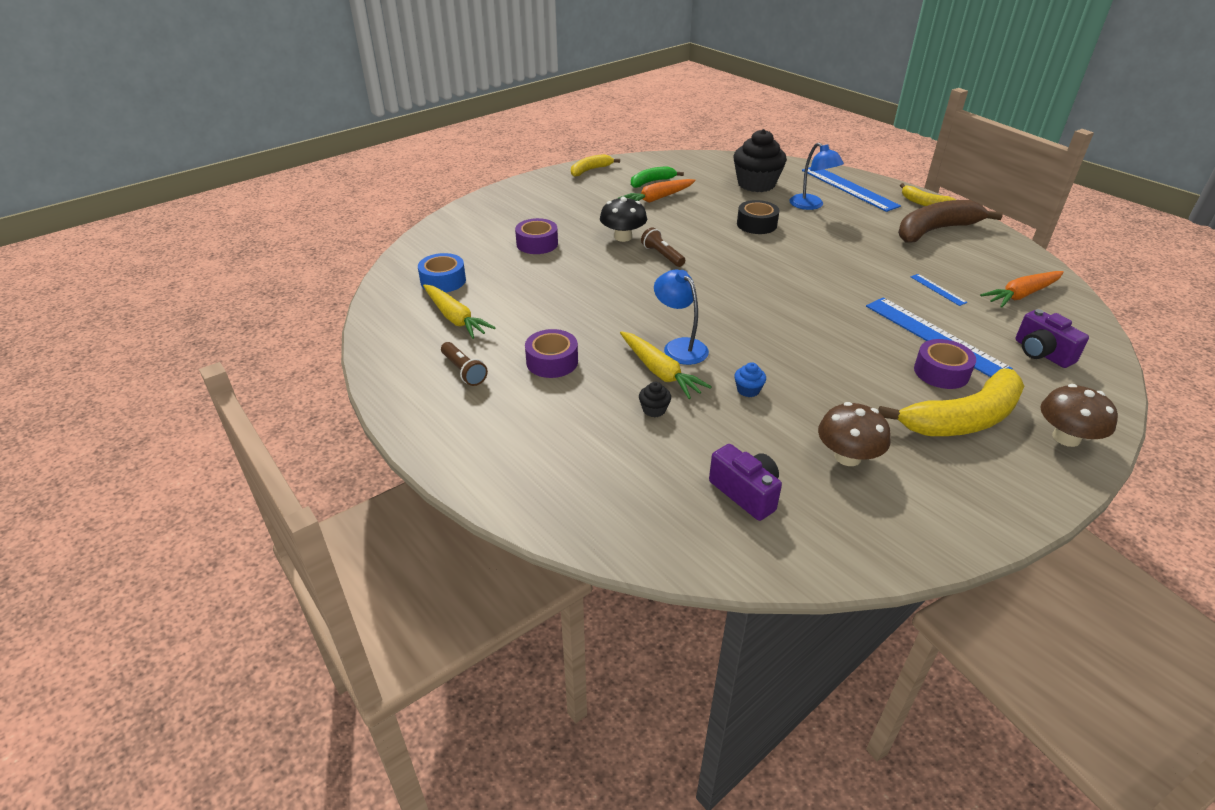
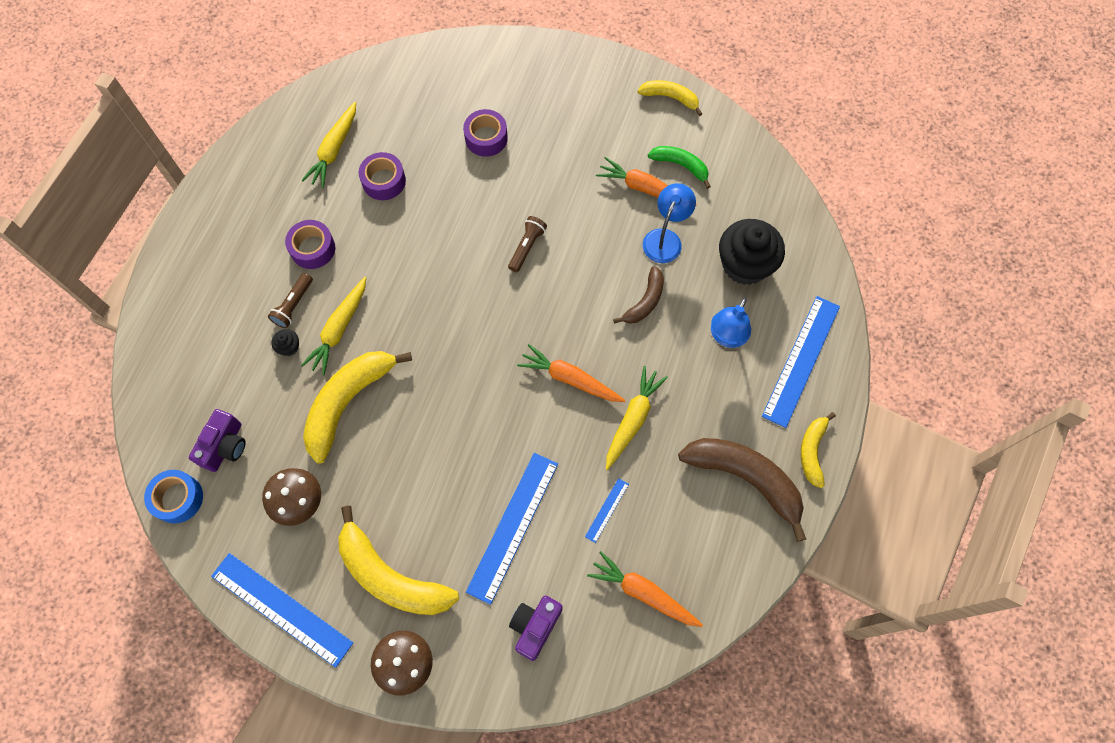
camera: 60 degrees right, 30 degrees up
(443, 281) = (383, 107): blue tape -> blue tape (178, 498)
(464, 371) = (270, 198): brown flashlight -> brown flashlight (293, 305)
(623, 237) = (542, 198): black mushroom -> none
(679, 347) = (382, 328): blue lamp -> blue lamp (665, 239)
(748, 390) = (348, 402): blue cupcake -> yellow banana
(756, 224) = (645, 301): black tape -> brown banana
(804, 271) = (570, 379): none -> orange carrot
(859, 257) = (632, 419): none -> yellow carrot
(941, 372) = (454, 544): purple tape -> purple tape (384, 181)
(979, 508) = (281, 609): none -> blue ruler

